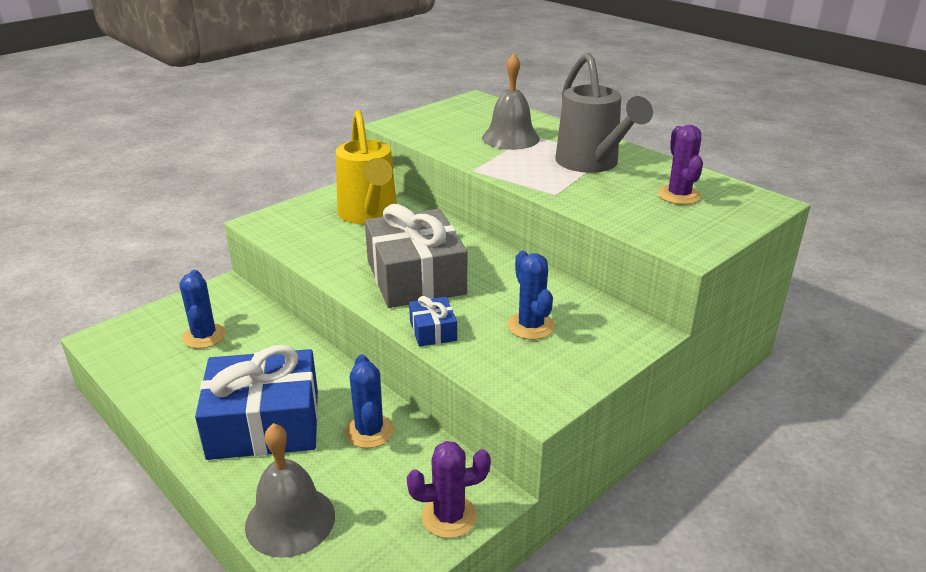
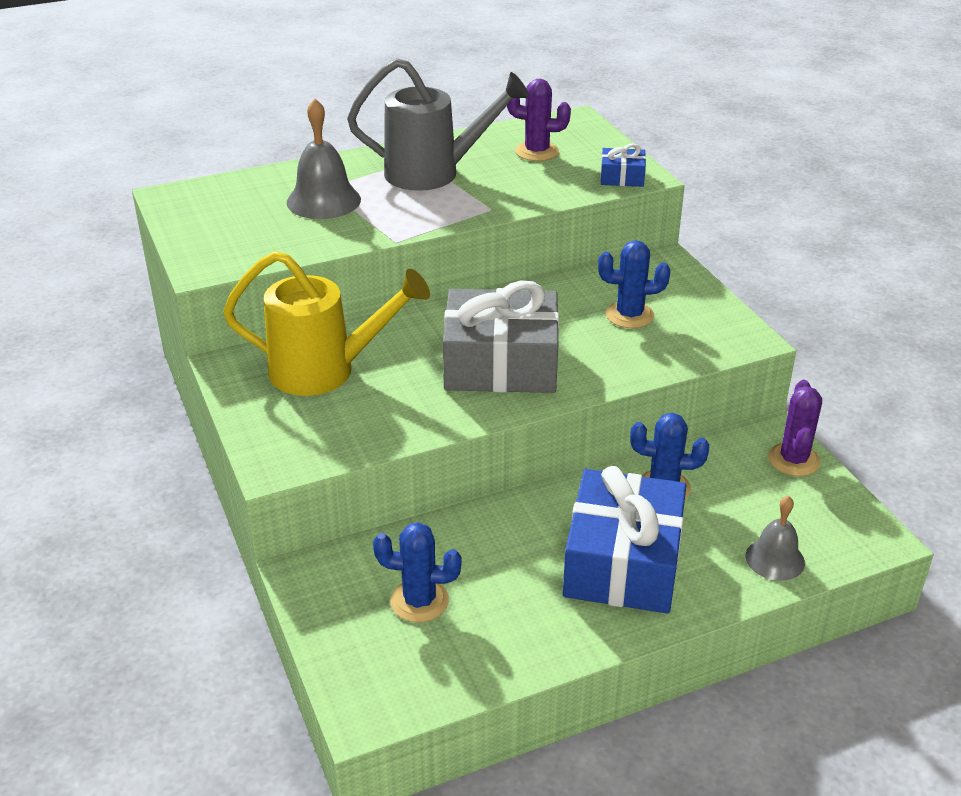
camera: 70 degrees left, 5 degrees up
(290, 520) = (775, 559): grey bell -> grey bell, size x0.65
(433, 331) = (611, 372): blue gift -> blue gift (622, 177)

